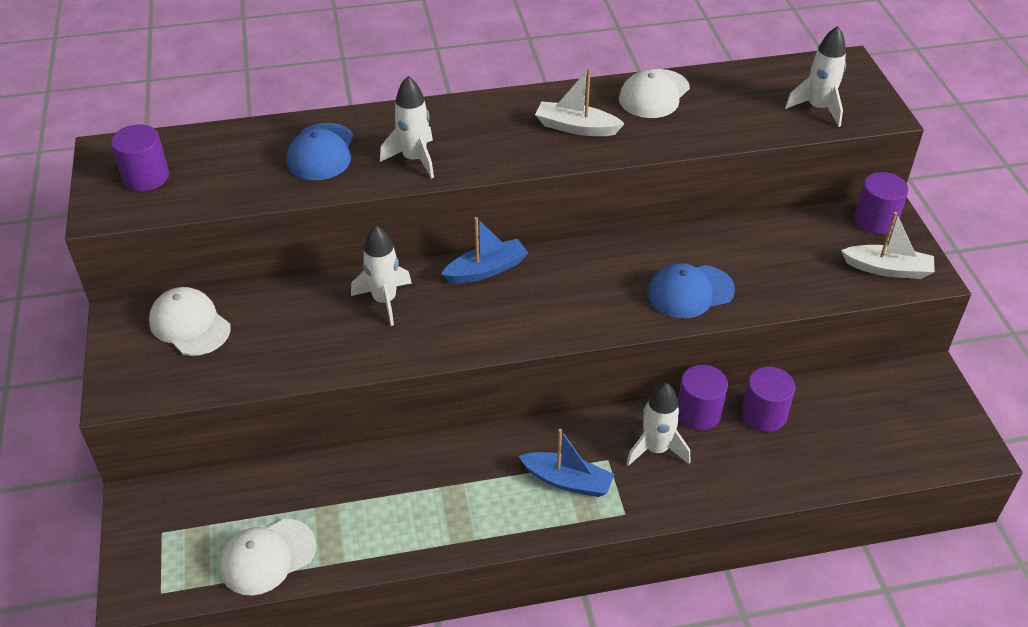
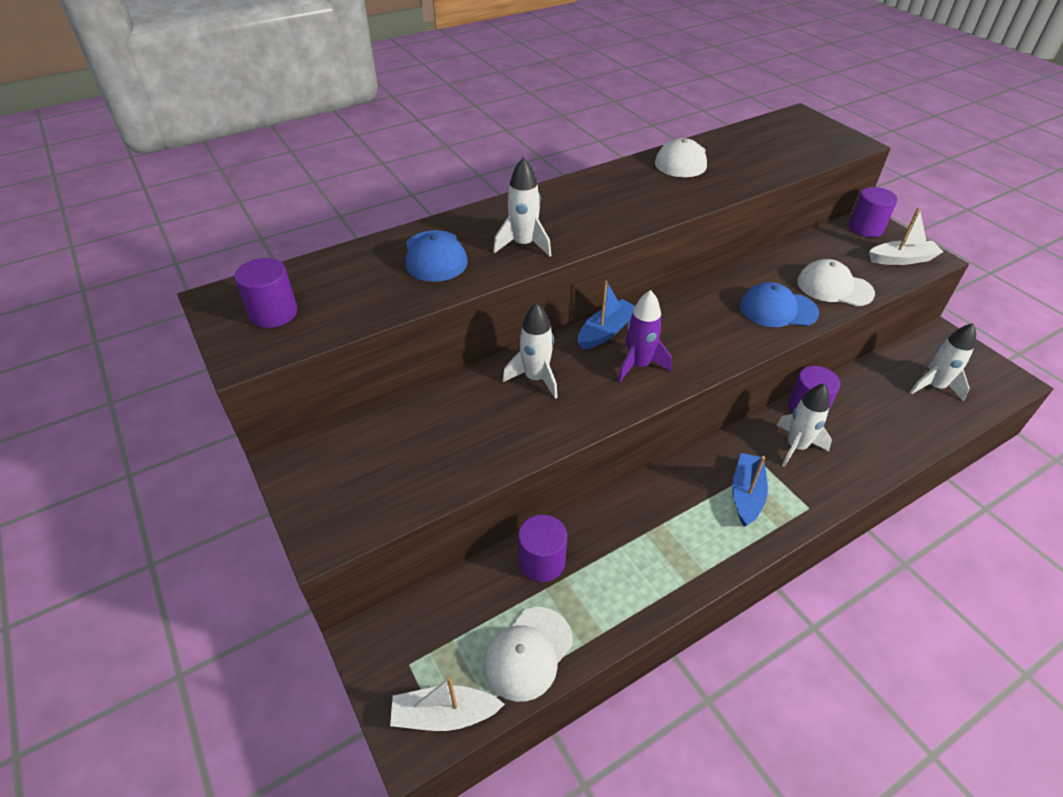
camera: 20 degrees left, 0 degrees up
(190, 325) = (363, 448): white cap -> white cap (834, 287)
(495, 314) = (638, 365): none -> purple rocket
(567, 481) = (746, 494): blue boat -> blue boat turned 75 degrees counterclockwise
(576, 127) = (640, 194): white boat -> white boat (444, 715)
(690, 292) = (778, 309): blue cap -> blue cap turned 45 degrees clockwise
(764, 414) = (854, 396): purple cylinder -> purple cylinder (542, 561)
(818, 108) = (808, 147): white rocket -> white rocket (934, 387)

